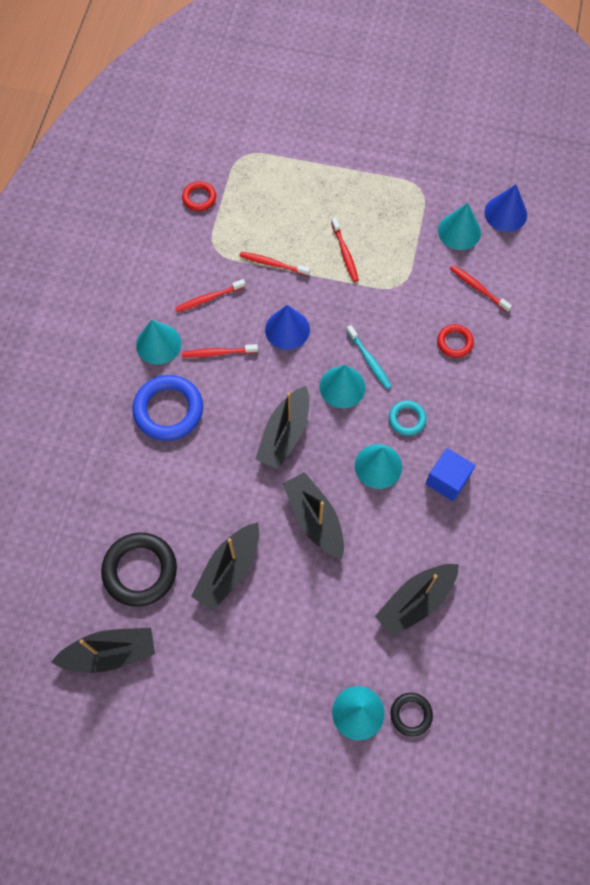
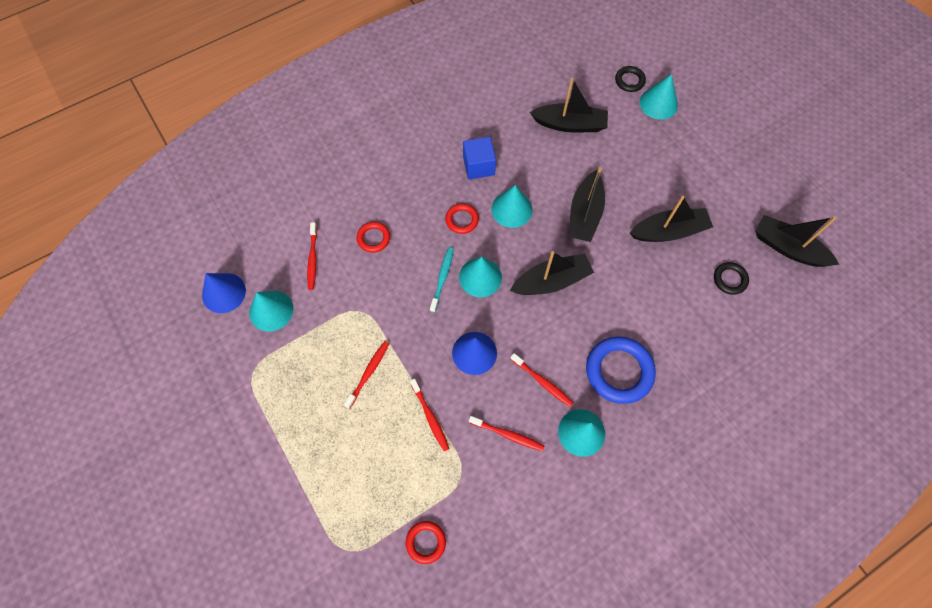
camera: 135 degrees left, 0 degrees up
(140, 570) = (729, 279): black ring -> black ring, size x0.53
(407, 419) = (462, 220): turquoise ring -> red ring

